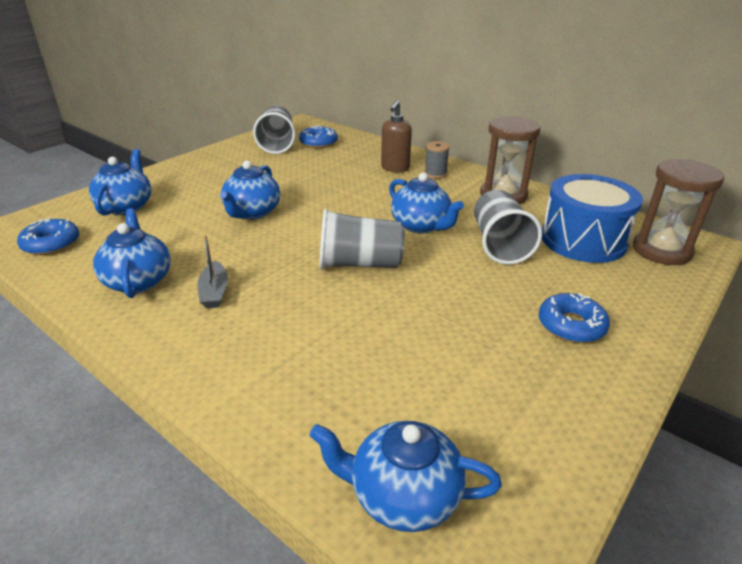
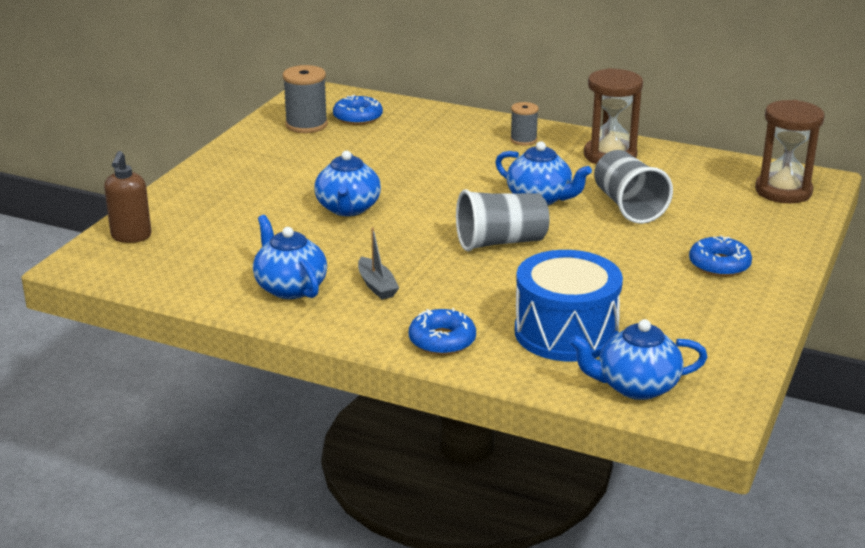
camera: 15 degrees left, 5 degrees down
(51, 244) = (155, 269): blue donut -> blue donut (442, 340)
(126, 206) = (195, 221): blue teapot -> none
(277, 144) = (306, 125): grey cup -> grey spool
(395, 168) = (473, 139): brown soap dispenser -> brown soap dispenser (131, 237)
(583, 240) = (707, 191): blue drum -> blue drum (566, 332)

